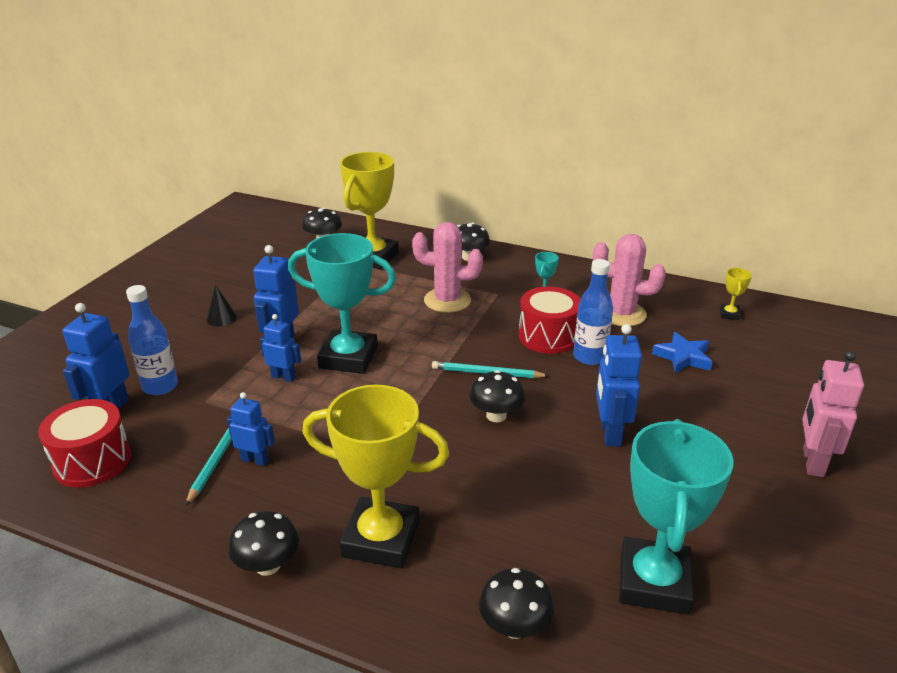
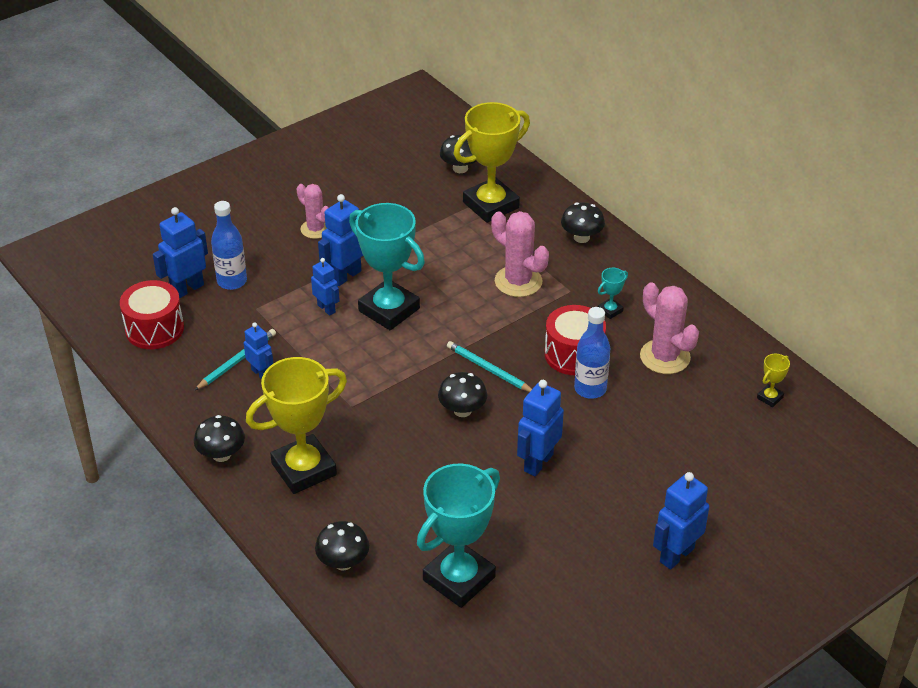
camera: 30 degrees right, 10 degrees up
(221, 318) = (315, 229): black cone -> pink cactus
(381, 539) = (304, 469): yellow trophy -> yellow trophy turned 75 degrees counterclockwise
(683, 357) = (674, 422): blue star -> none
(812, 462) = (676, 555): pink robot -> blue robot

